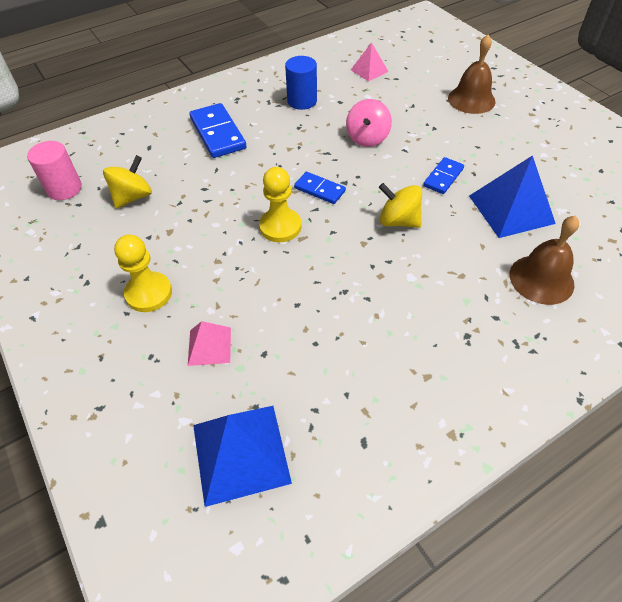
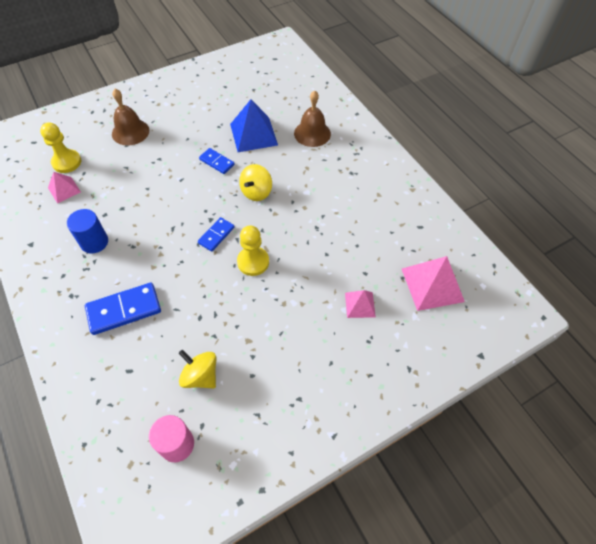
camera: 90 degrees left, 5 degrees up
(149, 293) = (313, 349): yellow pawn -> yellow pawn (66, 162)
(240, 453) = (432, 285): blue pyramid -> pink pyramid
(367, 138) = (161, 200): pink spinning top -> none

